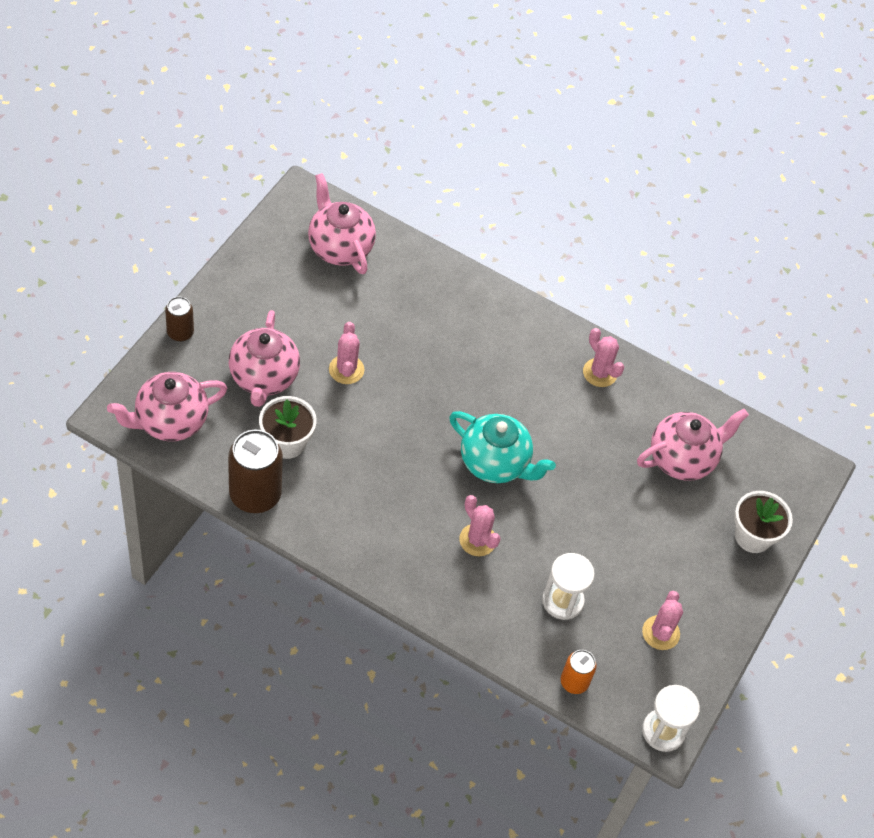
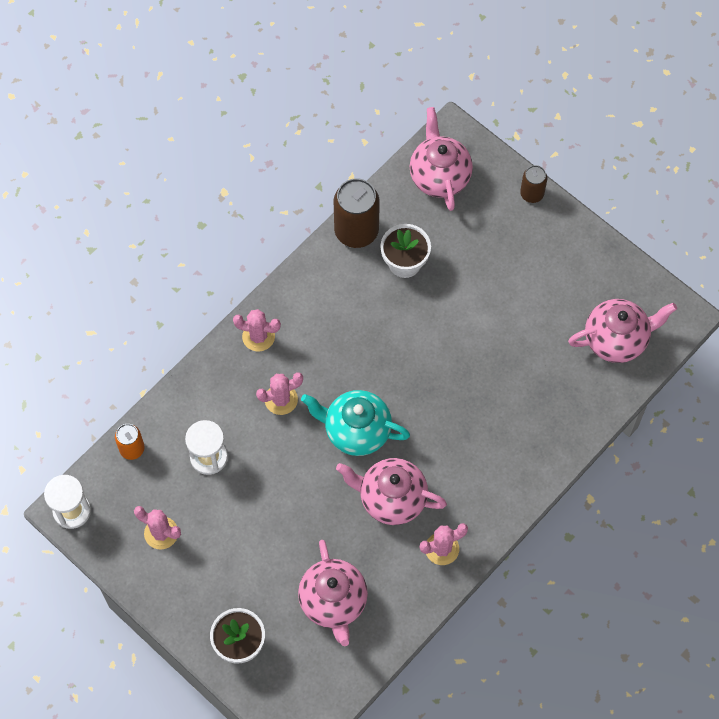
camera: 110 degrees right, 10 degrees up
(264, 378) = (474, 254): pink teapot -> pink teapot (391, 499)
(346, 369) = (475, 323): pink cactus -> pink cactus (258, 336)
(495, 463) = (356, 431): turquoise teapot -> turquoise teapot turned 60 degrees clockwise

